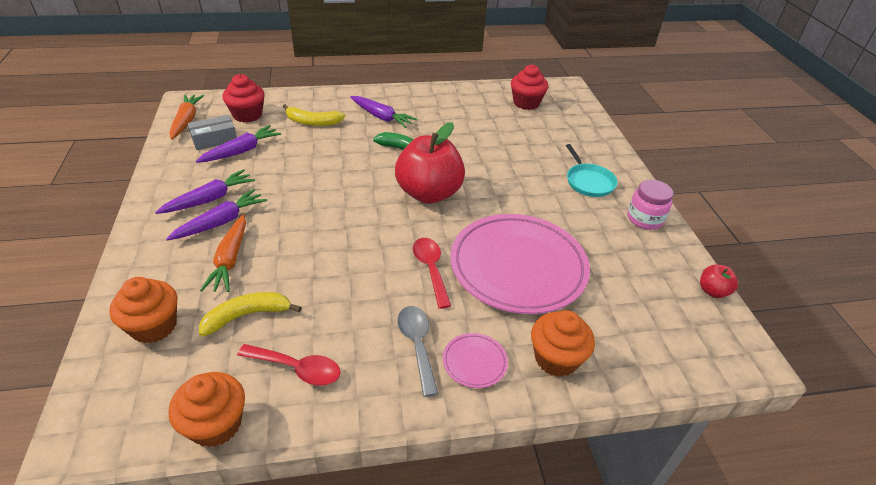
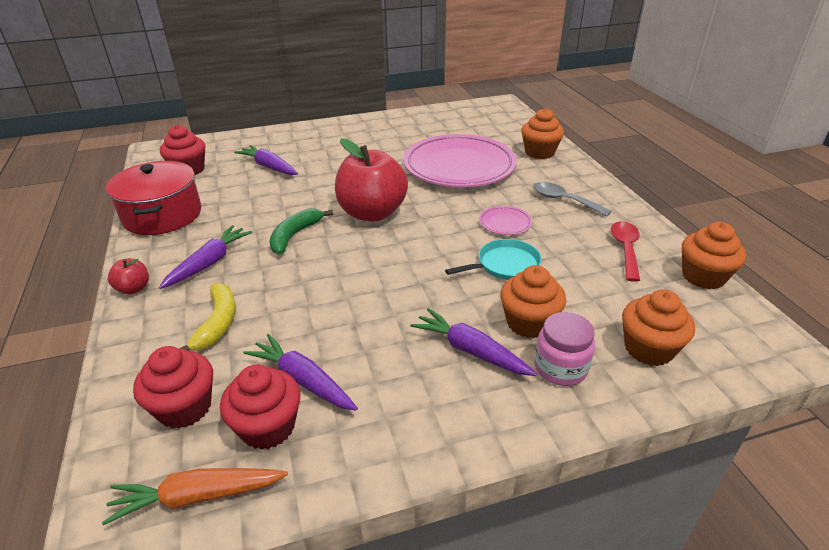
camera: 95 degrees left, 5 degrees down
(209, 199) = (429, 377): purple carrot -> purple carrot (269, 167)
(214, 139) = (268, 427): grey box -> red cupcake
(230, 259) = (529, 323): orange carrot -> orange cupcake
(247, 316) = (593, 289): yellow banana -> none
(417, 345) = (564, 200): grey spoon -> grey spoon turned 60 degrees clockwise
(431, 269) = (480, 202): red spoon -> none
(453, 97) = (162, 215): none -> red pot
(474, 362) = (563, 178): pink plate -> pink plate (505, 223)
(588, 182) = (336, 140): turquoise pan -> turquoise pan (505, 265)
(644, 219) = (381, 122): pink jar -> pink jar (560, 368)
(712, 291) = (450, 107): red apple -> red apple (134, 288)

